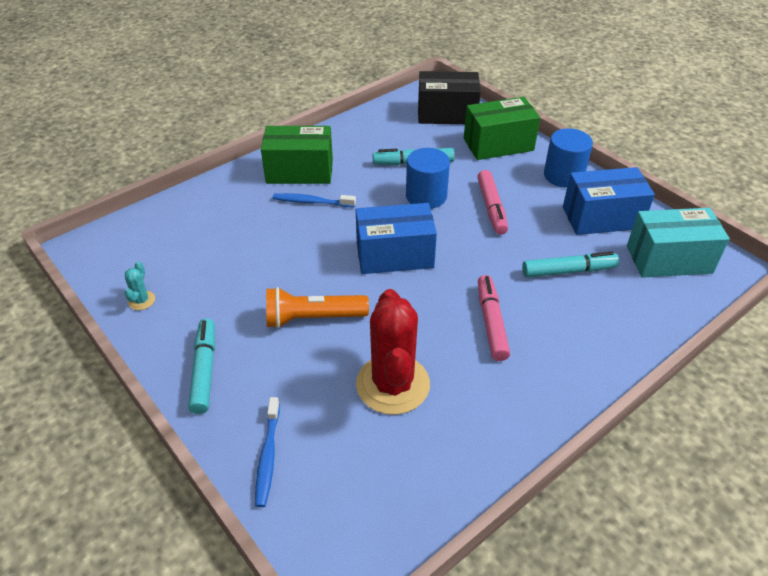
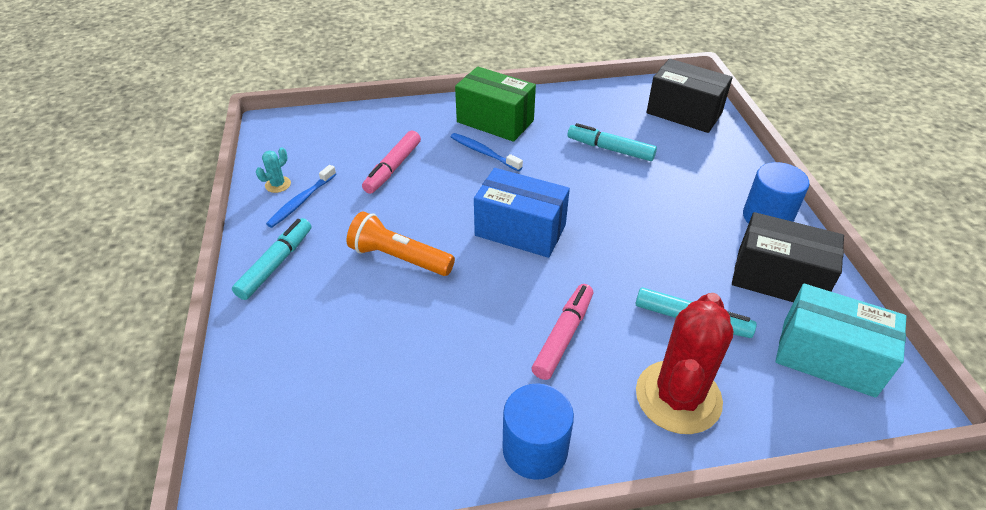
camera: 30 degrees right, 0 degrees up
(268, 456) = (263, 363): blue toothbrush -> blue toothbrush (301, 201)
(393, 384) = (419, 351): red cactus -> red cactus (678, 397)
(426, 196) = (597, 185): blue cylinder -> blue cylinder (535, 449)
(491, 207) = (657, 221): pink marker -> pink marker (393, 168)
(498, 144) = (716, 160): green box -> none
(602, 218) = (778, 278): blue box -> black box

